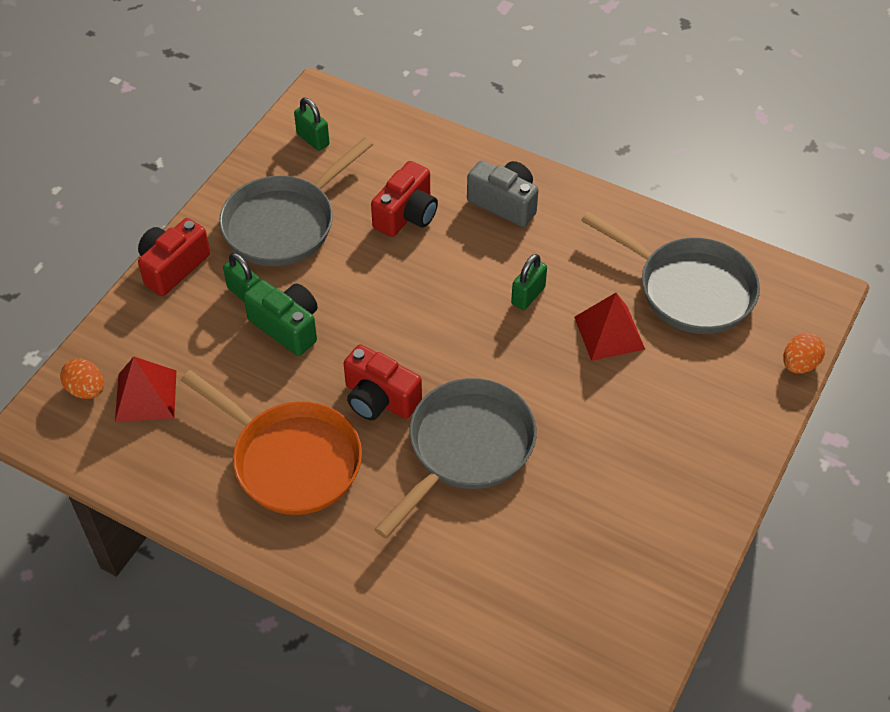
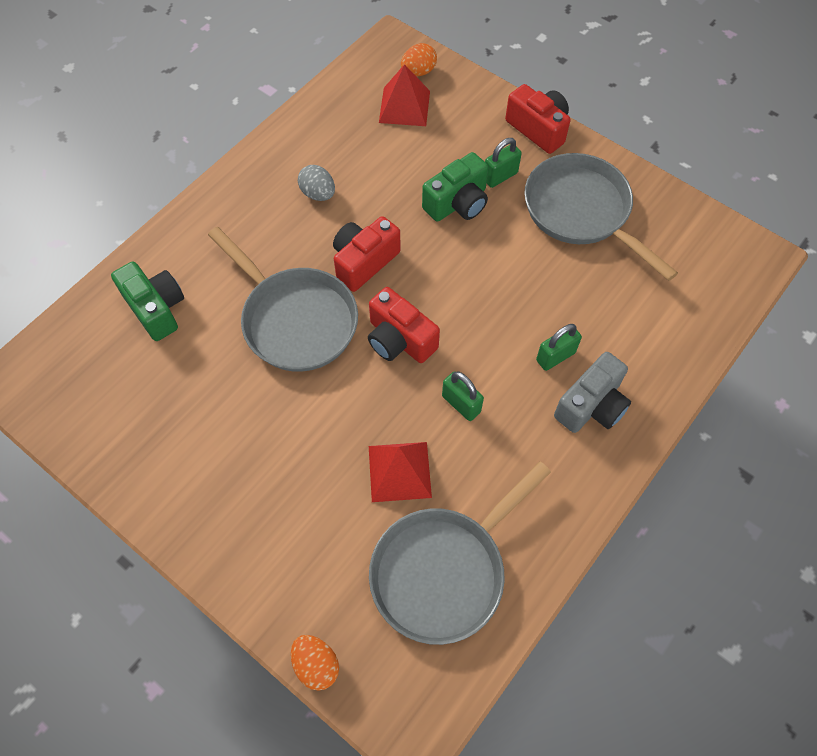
camera: 100 degrees right, 10 degrees up
(291, 460) = (318, 194): orange pan -> grey egg
(313, 139) = (695, 245): green padlock -> green padlock (555, 356)
(407, 215) = (583, 312): red camera -> red camera (399, 339)
(481, 590) = (156, 308): none -> green camera

